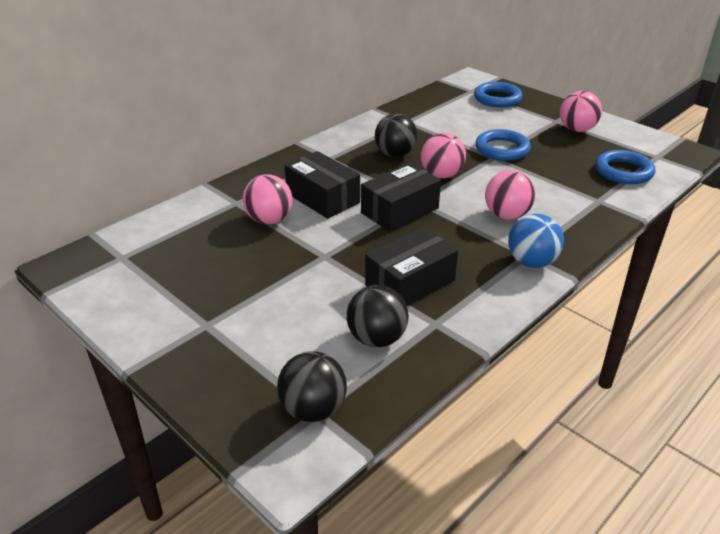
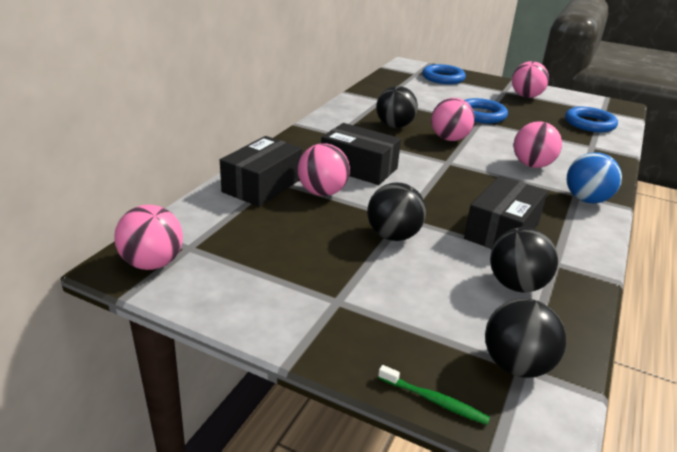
camera: 20 degrees left, 5 degrees down
(85, 267) = (152, 263): none -> pink ball
(220, 423) = (434, 400): none -> green toothbrush
(301, 272) = (393, 236): none -> black ball
(399, 210) = (438, 171): black box -> black box (262, 185)

